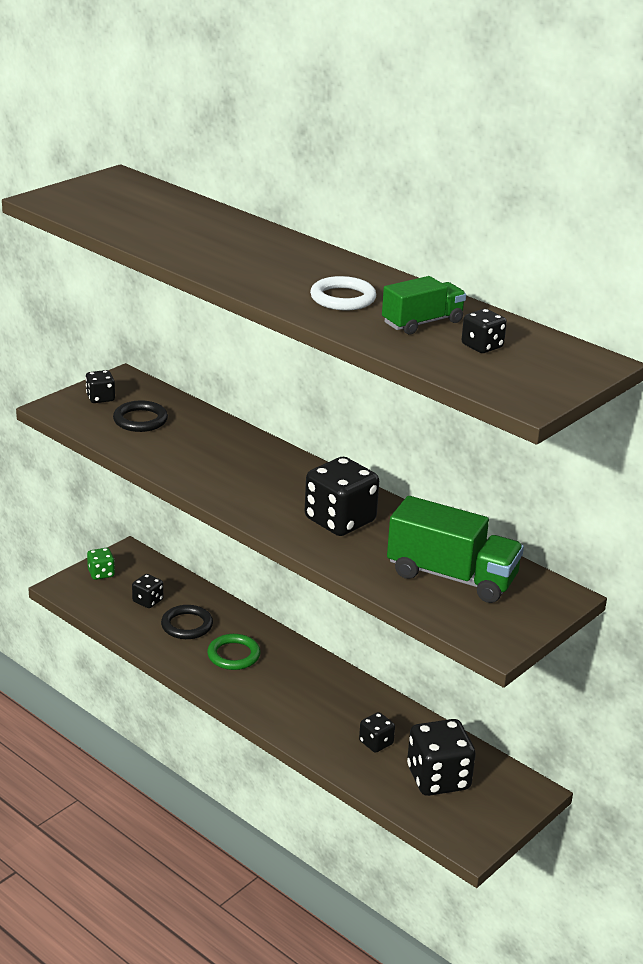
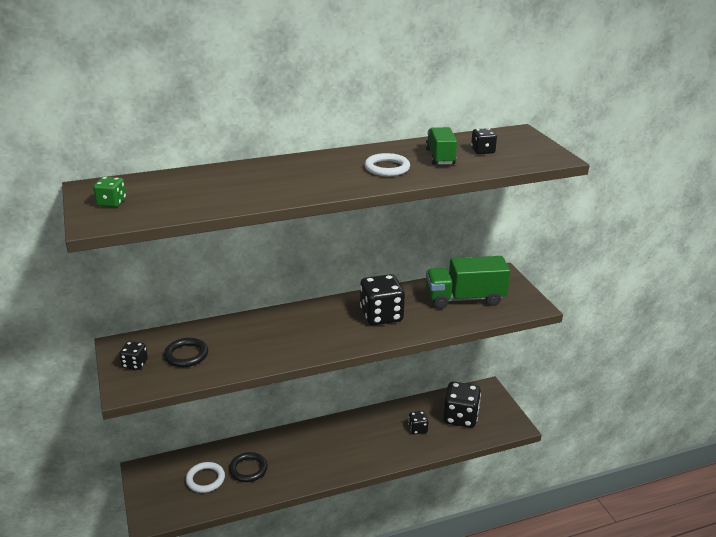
camera: 60 degrees left, 0 degrees up
(101, 573) = (152, 493): green dice -> green dice (111, 203)
(148, 601) = (205, 479): black dice -> white ring
(233, 655) = (296, 458): green ring -> none
(451, 576) = (465, 298): green truck -> green truck turned 150 degrees counterclockwise

